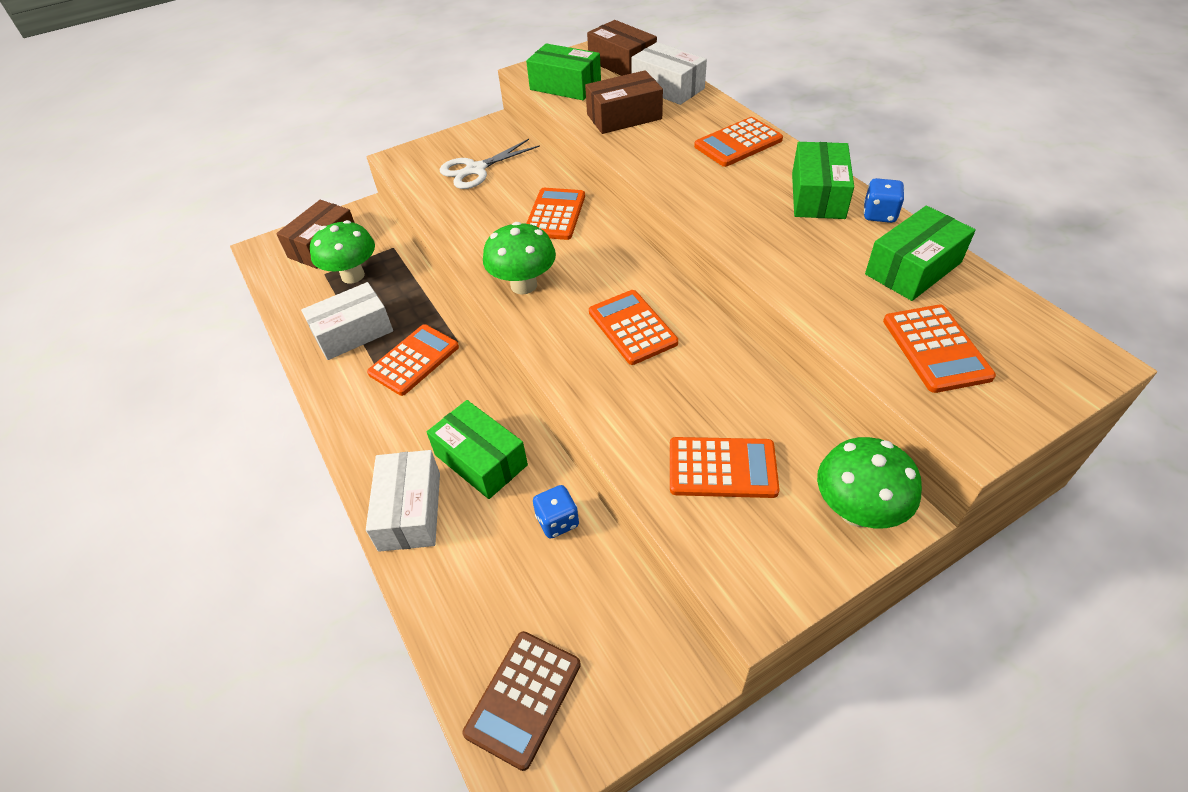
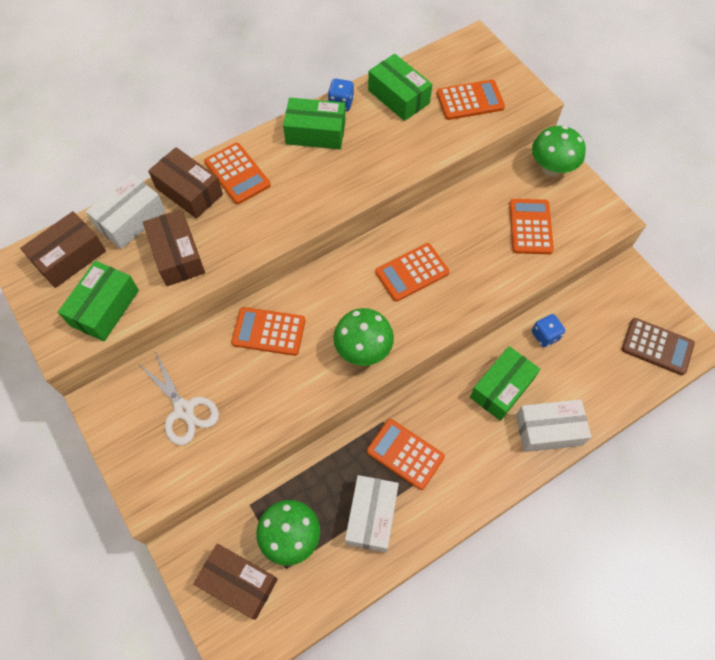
camera: 95 degrees left, 15 degrees up
(353, 332) = (371, 516): white box -> white box turned 45 degrees clockwise
(708, 116) = (189, 191): none -> brown box

